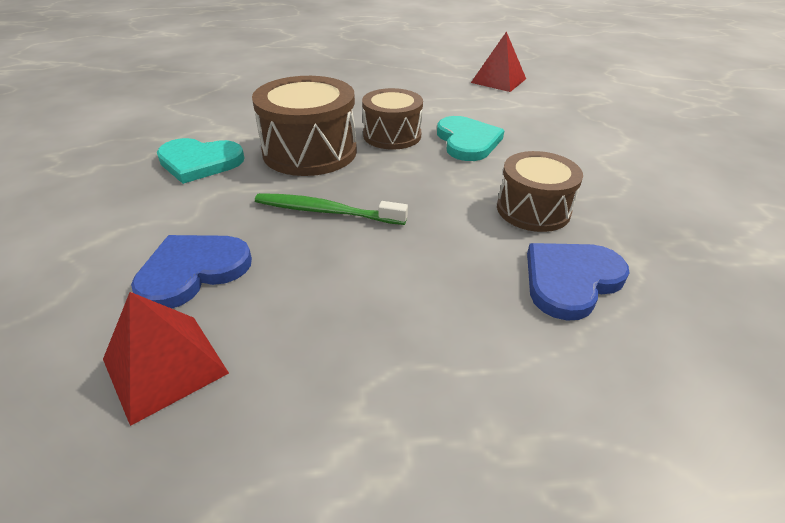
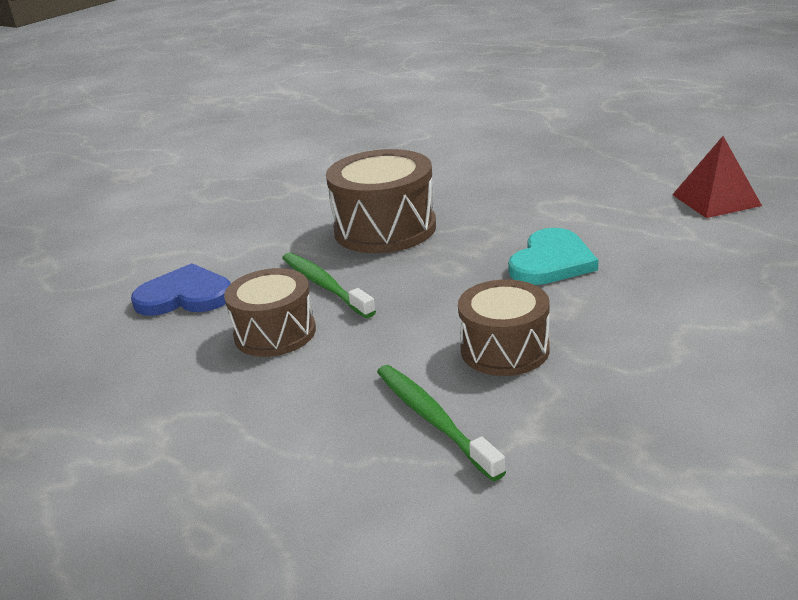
camera: 45 degrees right, 10 degrees down
(165, 366) = (103, 347): red pyramid -> none
(199, 162) = (290, 214): turquoise heart -> none
(392, 135) = (482, 234): brown drum -> brown drum (275, 333)
(570, 280) = (433, 419): blue heart -> green toothbrush

